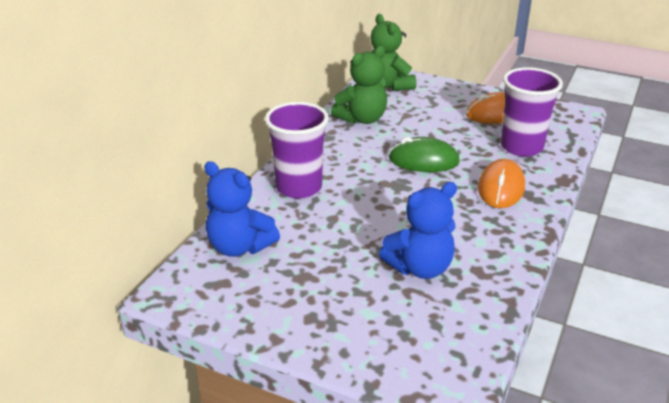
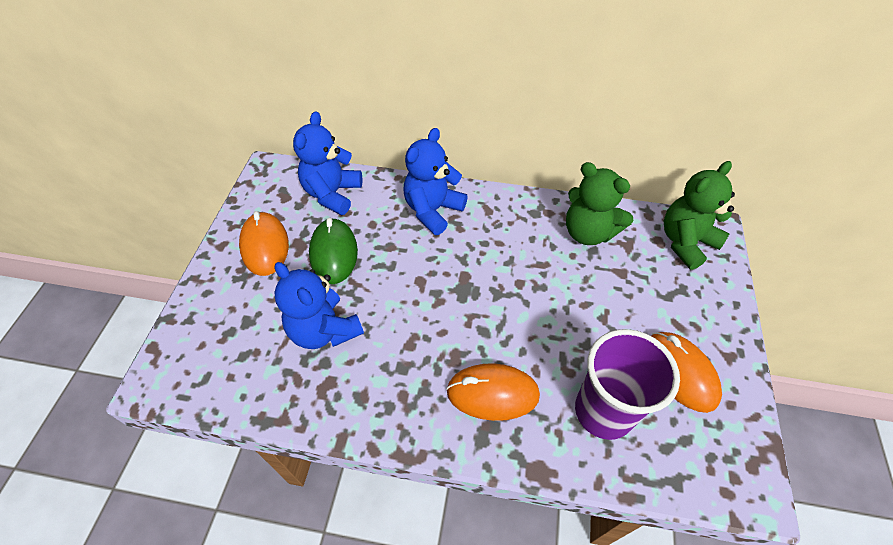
camera: 75 degrees right, 20 degrees up
(294, 302) = (265, 246): none -> orange mouse
(299, 187) = (433, 210): purple cup -> blue teddy bear
(423, 160) = (523, 305): green mouse -> green mouse (334, 253)

